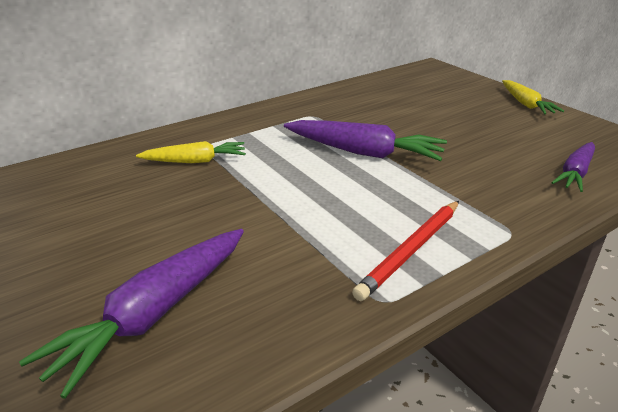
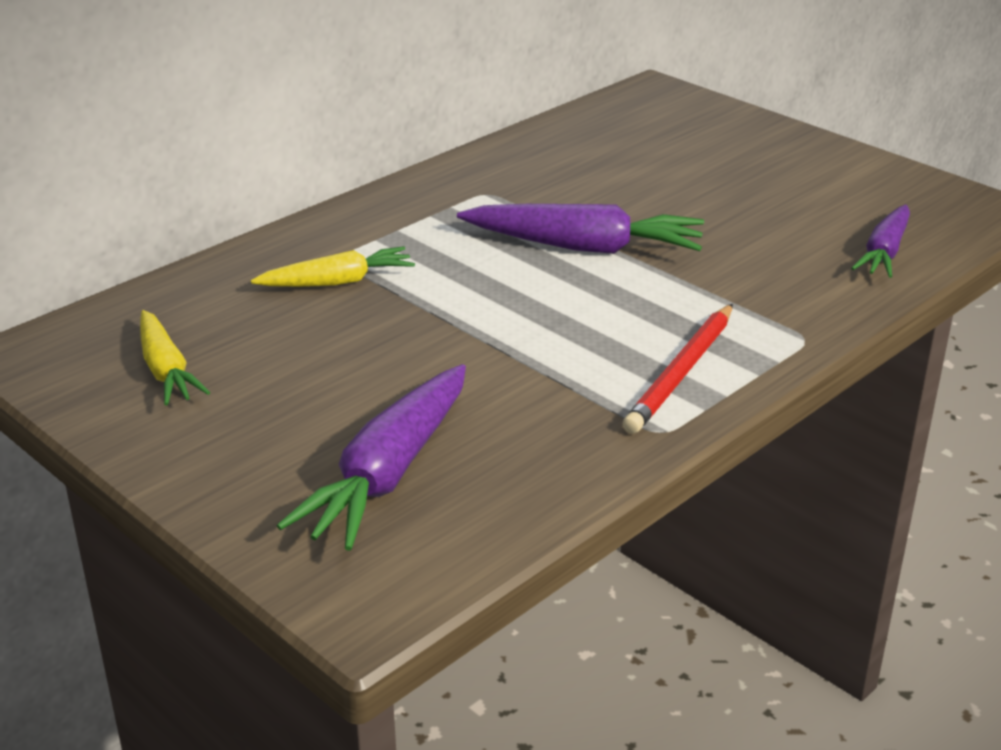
camera: 10 degrees left, 0 degrees up
(526, 104) = (811, 148): yellow carrot -> yellow carrot (166, 370)

